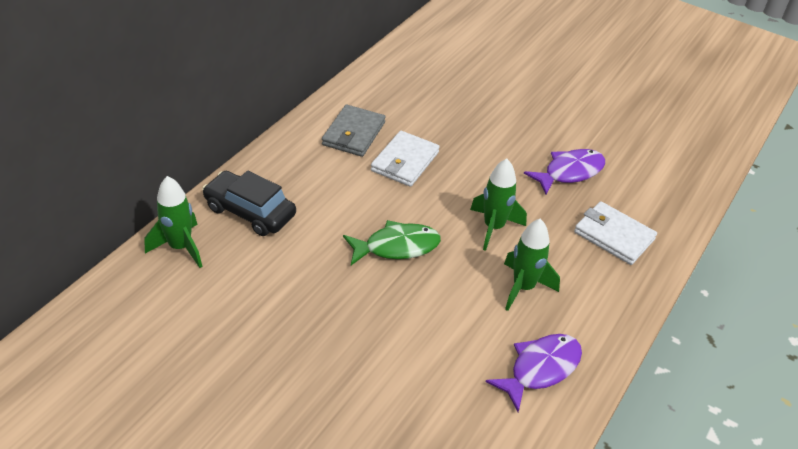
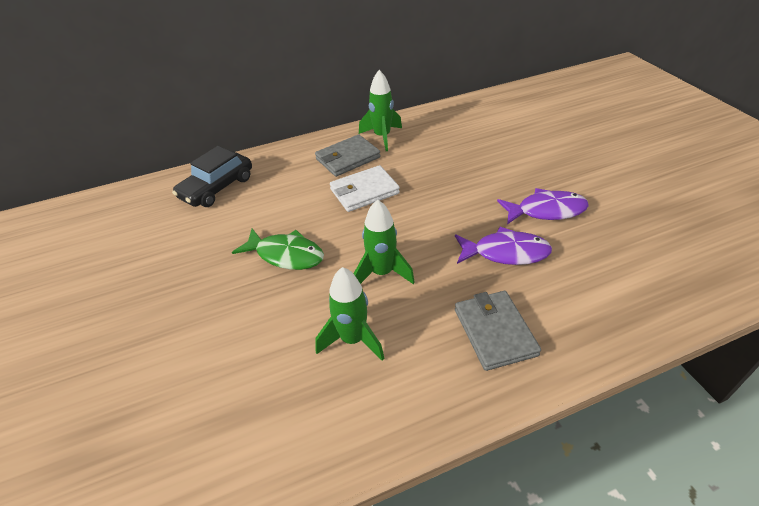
camera: 40 degrees right, 0 degrees up
(180, 247) = (150, 195): green rocket -> green rocket (382, 137)
(250, 211) = (217, 187): black car -> black car turned 120 degrees counterclockwise
(540, 369) = (286, 429): purple fish -> purple fish (546, 210)
(613, 236) = (494, 332): white wallet -> grey wallet

